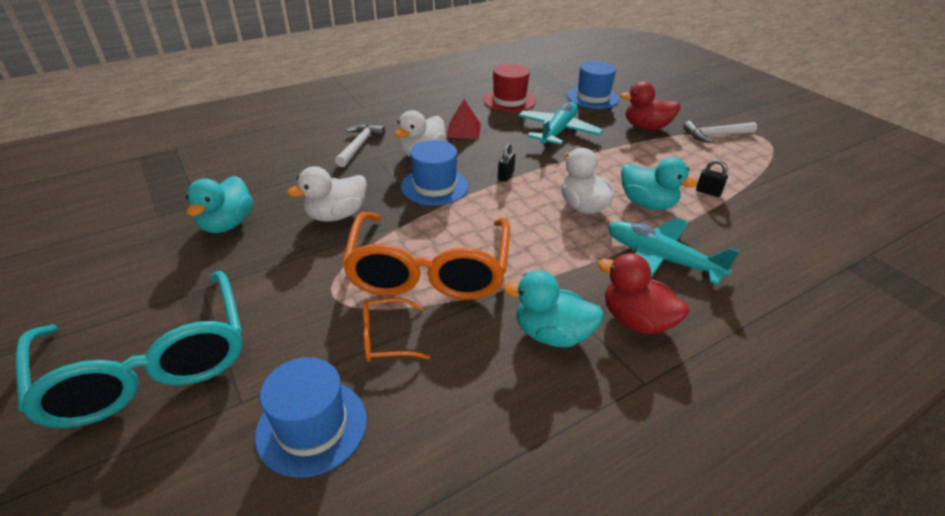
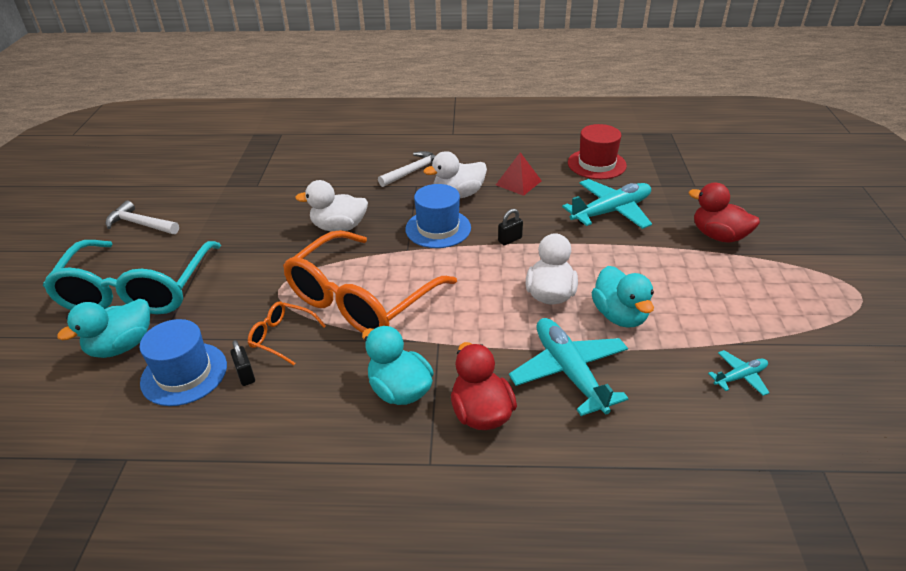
camera: 35 degrees right, 0 degrees up
(227, 224) = (262, 208): turquoise duck -> turquoise duck (122, 346)
(593, 97) = (694, 184): blue hat -> none
(708, 192) = (704, 329): black padlock -> black padlock (245, 375)
(715, 135) = (796, 271): white hammer -> white hammer (140, 224)
(764, 215) = (740, 377): none -> turquoise plane

